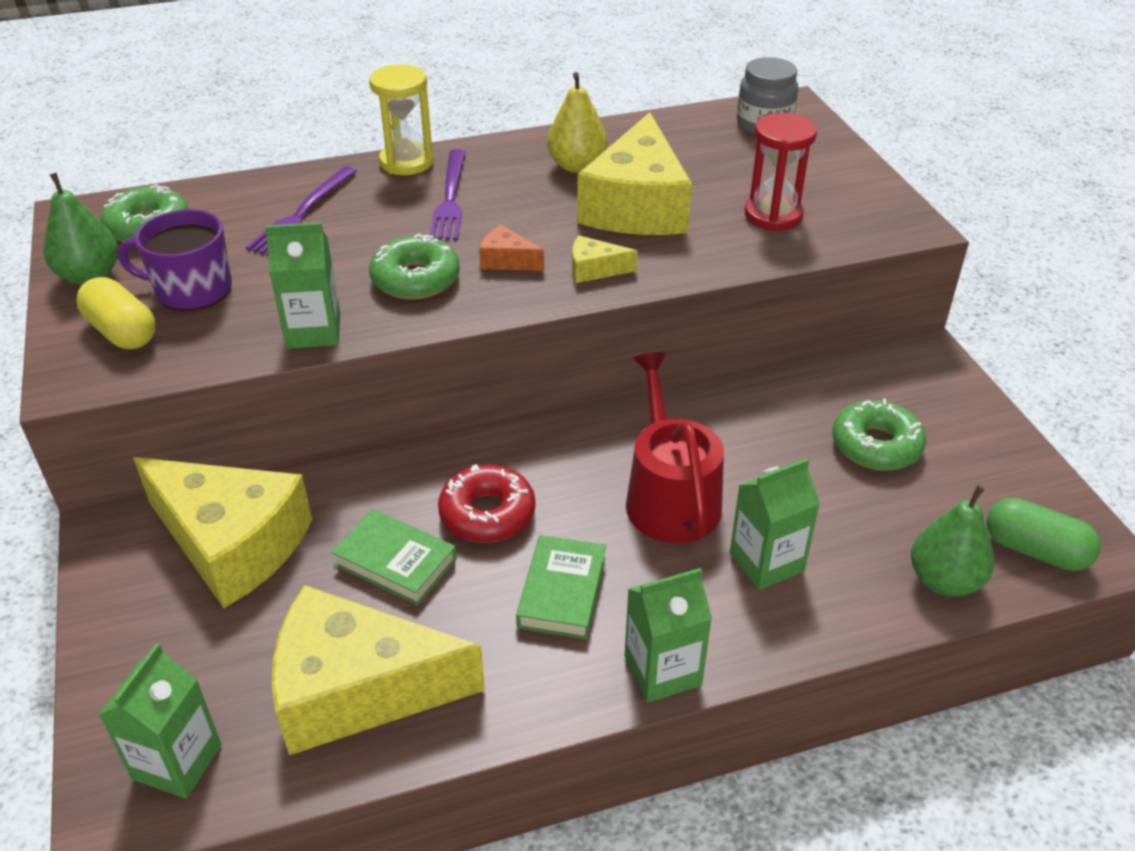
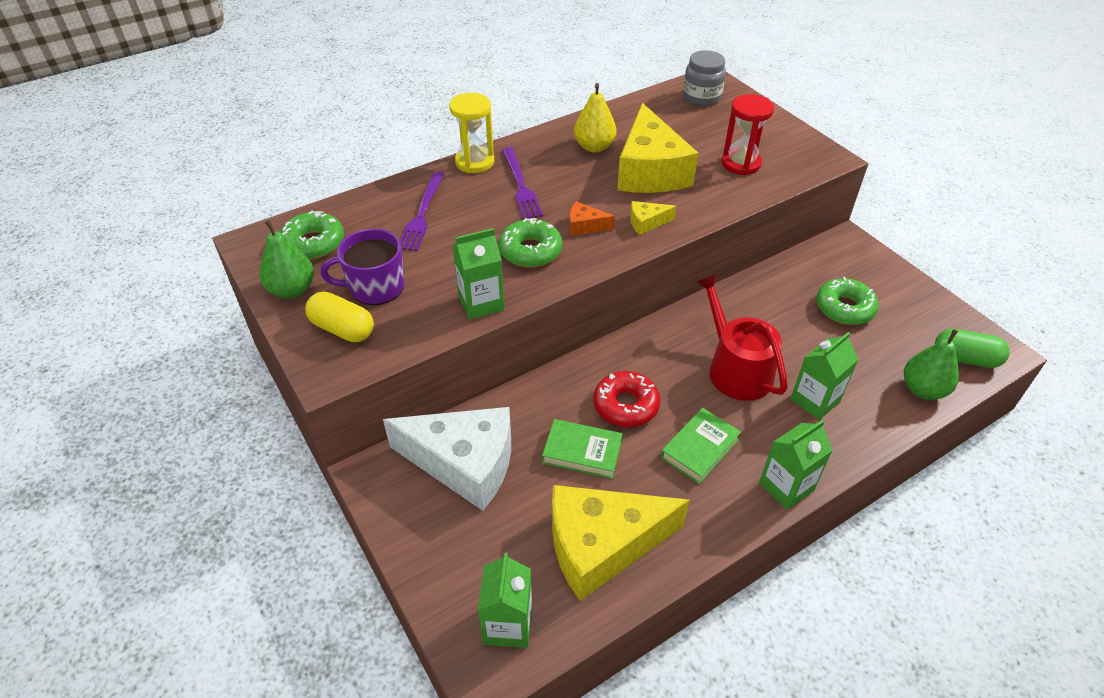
camera: 15 degrees left, 5 degrees up
(232, 543) = (464, 463): yellow cheese -> white cheese
(562, 592) = (699, 448): green book -> green book turned 45 degrees clockwise

